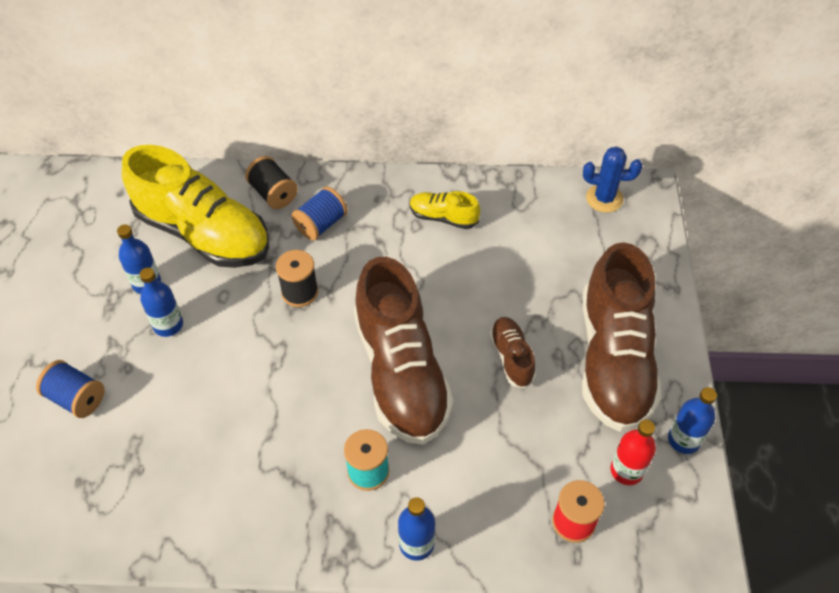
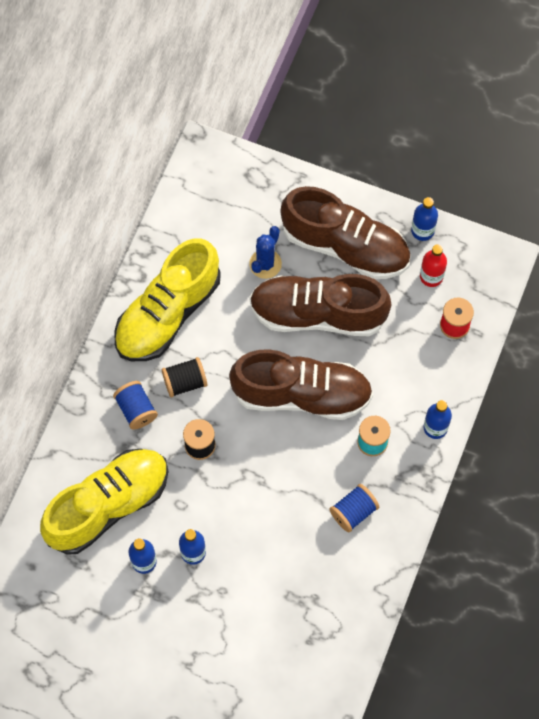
camera: 70 degrees left, 15 degrees up
(77, 398) = (236, 633): blue spool -> blue spool (353, 512)
(273, 194) = (86, 438): black spool -> black spool (185, 382)
(443, 217) = (167, 313): yellow shoe -> yellow shoe, size x2.21
(511, 357) = (317, 313): brown shoe -> brown shoe, size x2.21
(604, 198) = (198, 185): blue cactus -> blue cactus (265, 264)

